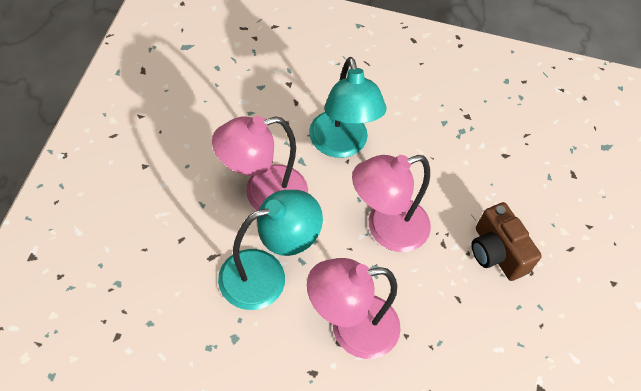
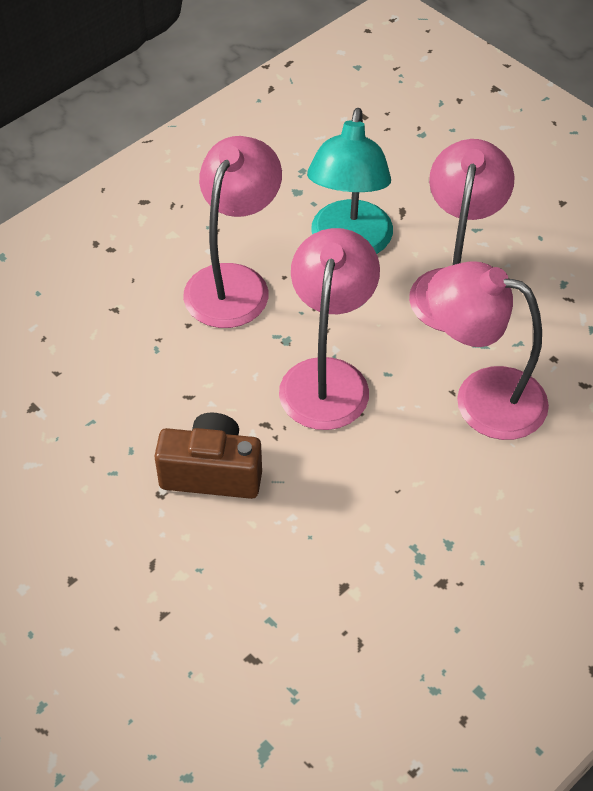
camera: 130 degrees right, 5 degrees down
(341, 145) = (482, 397): turquoise lamp -> pink lamp

